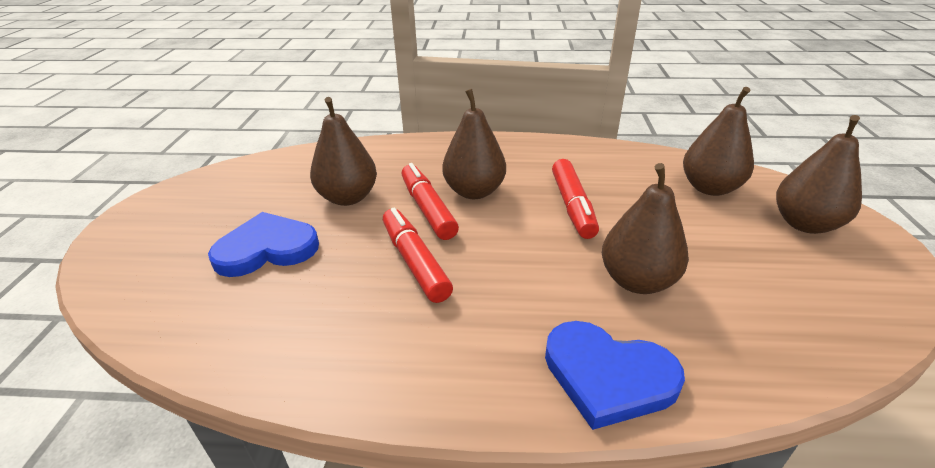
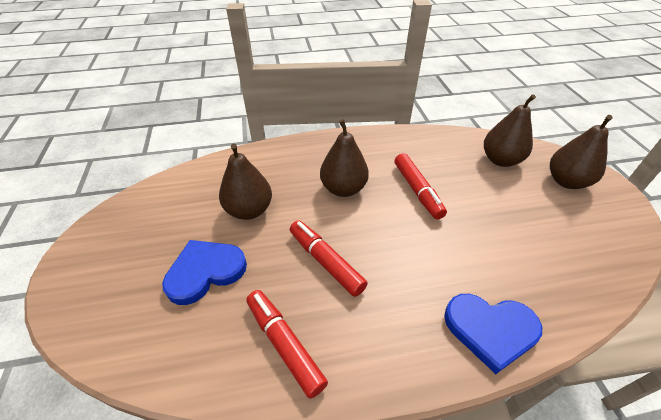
camera: 15 degrees left, 10 degrees up
(427, 209) = (315, 210): red marker -> red marker (284, 344)
(637, 281) = (481, 248): brown pear -> none

